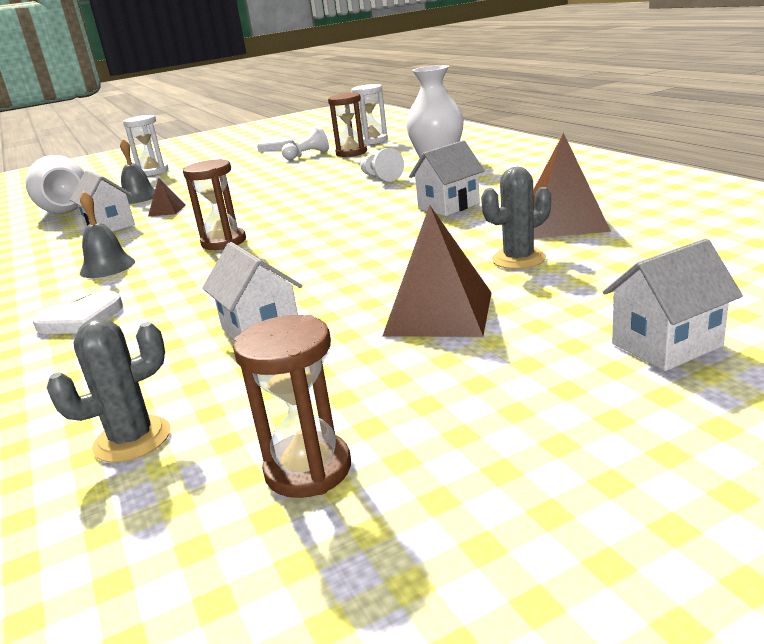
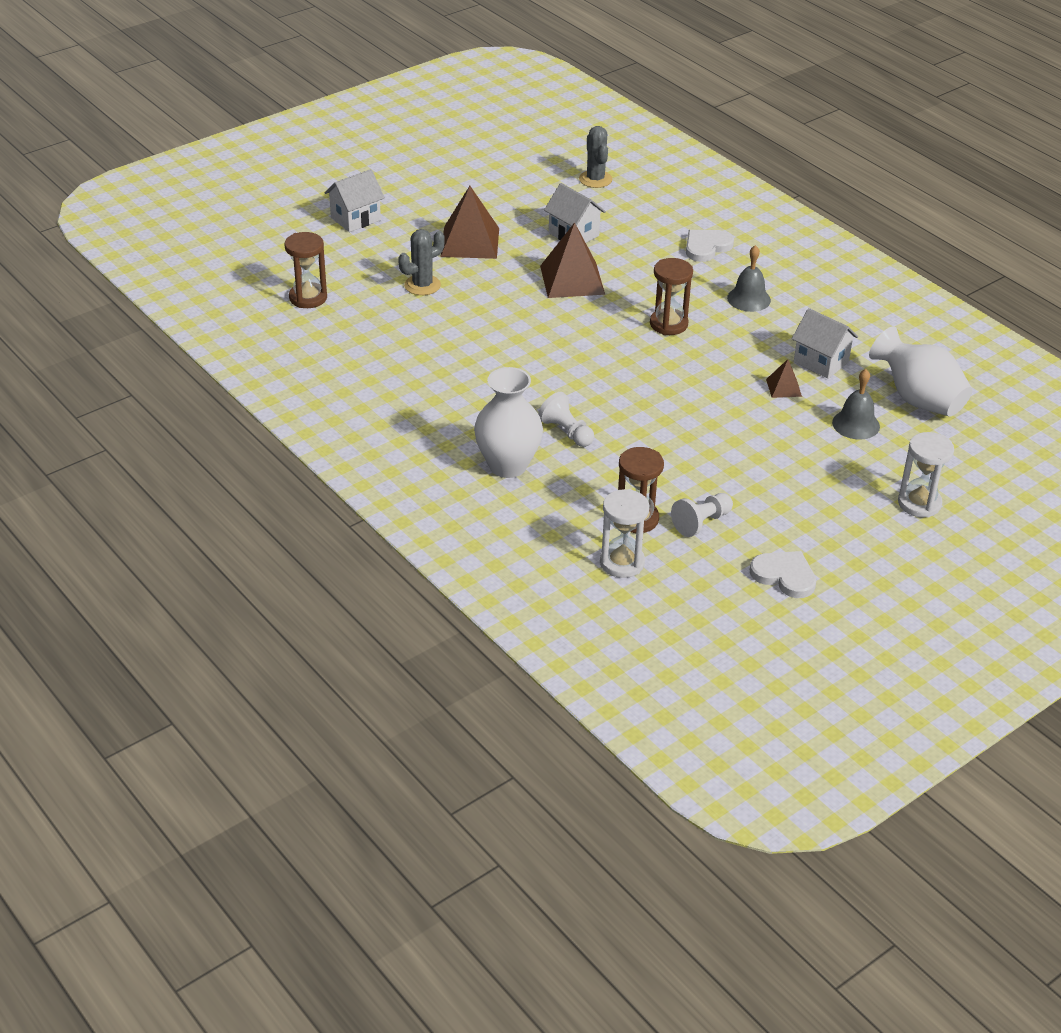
camera: 165 degrees right, 15 degrees up
(132, 439) = (595, 179): grey cactus -> grey cactus turned 60 degrees counterclockwise
(308, 469) = (509, 169): brown hourglass -> brown hourglass (308, 298)
(448, 206) = (480, 361): white house -> none
(563, 222) = (385, 326): brown pyramid -> brown pyramid (572, 280)

